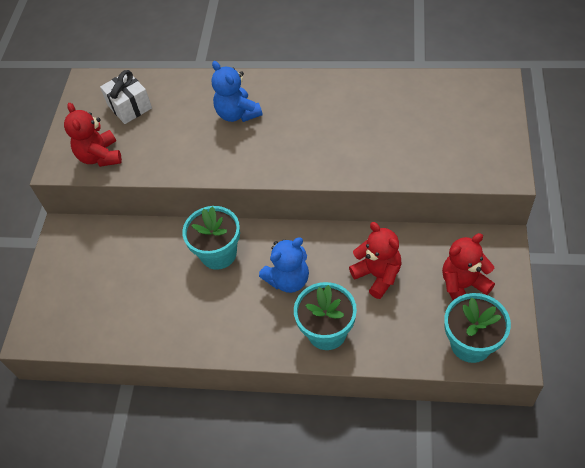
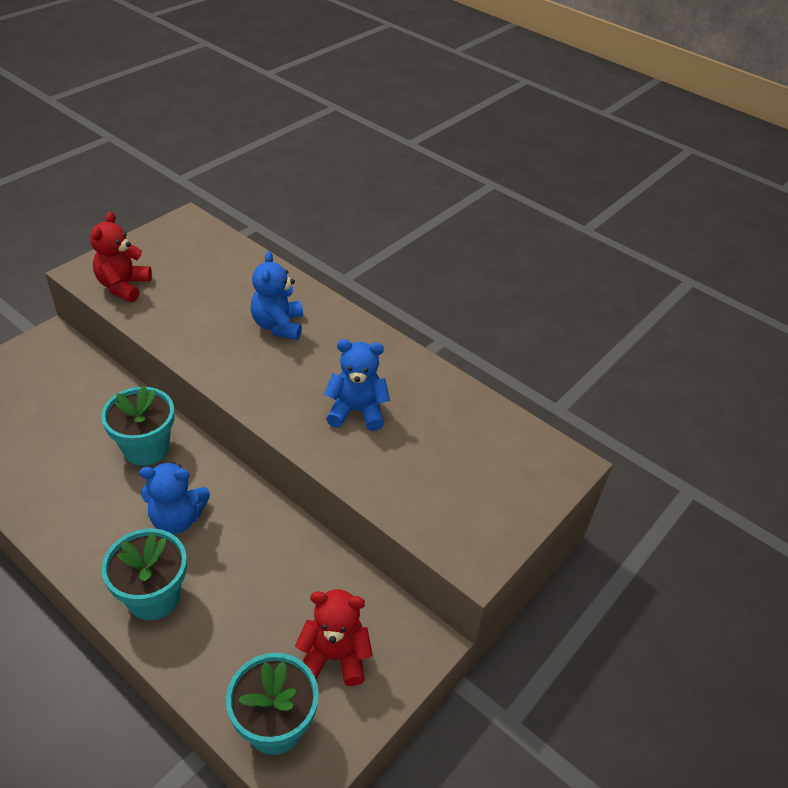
camera: 25 degrees right, 10 degrees down
(130, 107) = (196, 261): white gift -> none
(348, 135) = (356, 411): none -> blue teddy bear
(377, 275) = (262, 578): red teddy bear -> none

